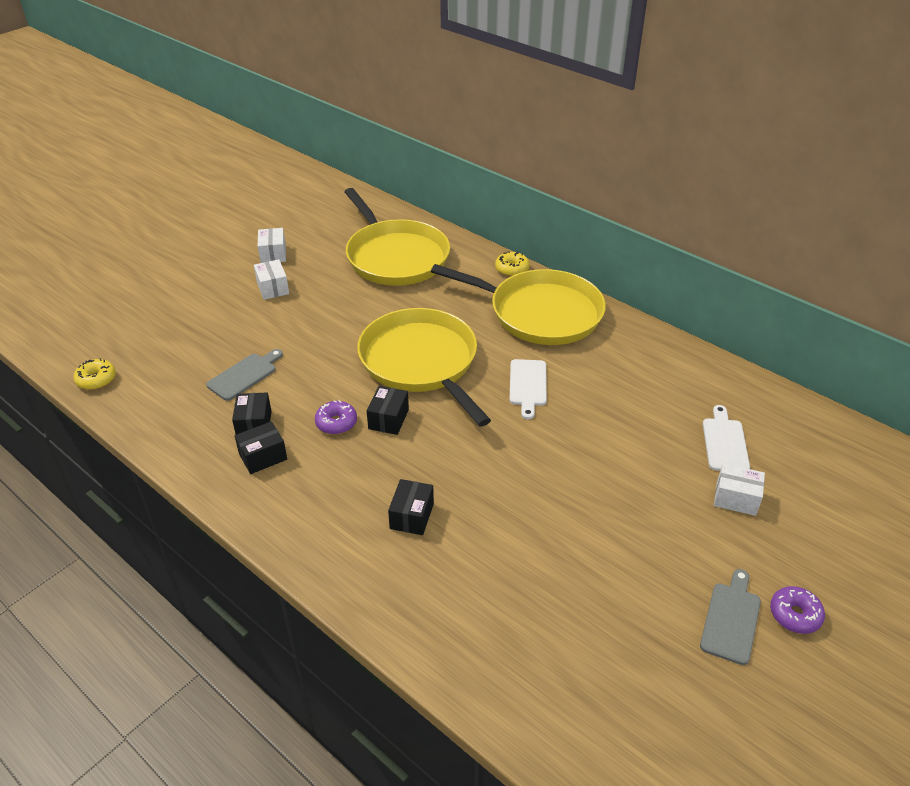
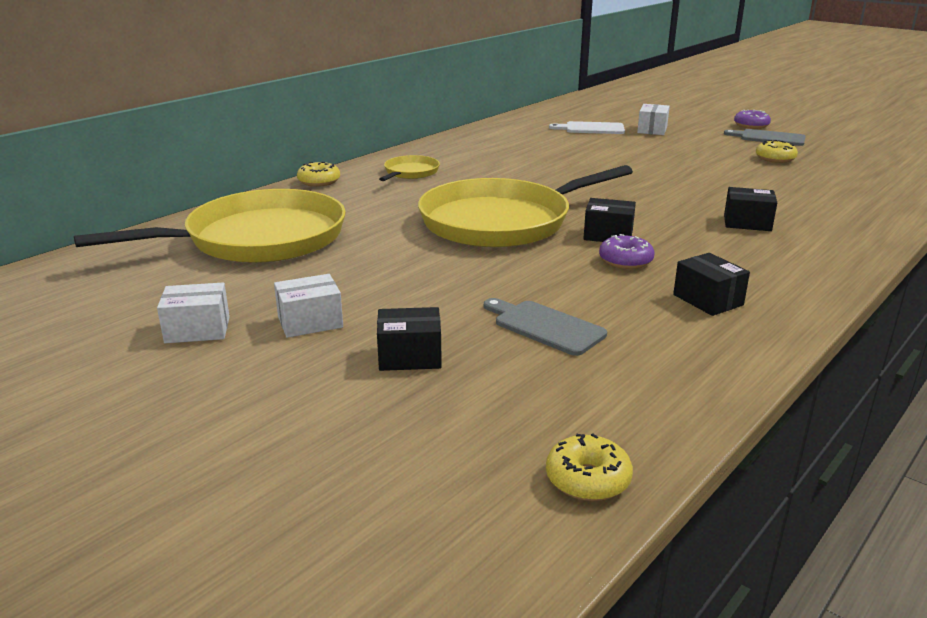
camera: 90 degrees left, 15 degrees down
(254, 424) = (650, 310): black box -> black box (410, 356)
(528, 385) = (534, 179): white cutting board -> none
(539, 313) = (410, 172): yellow pan -> yellow pan, size x0.44
(629, 598) = (775, 159): none -> yellow donut

